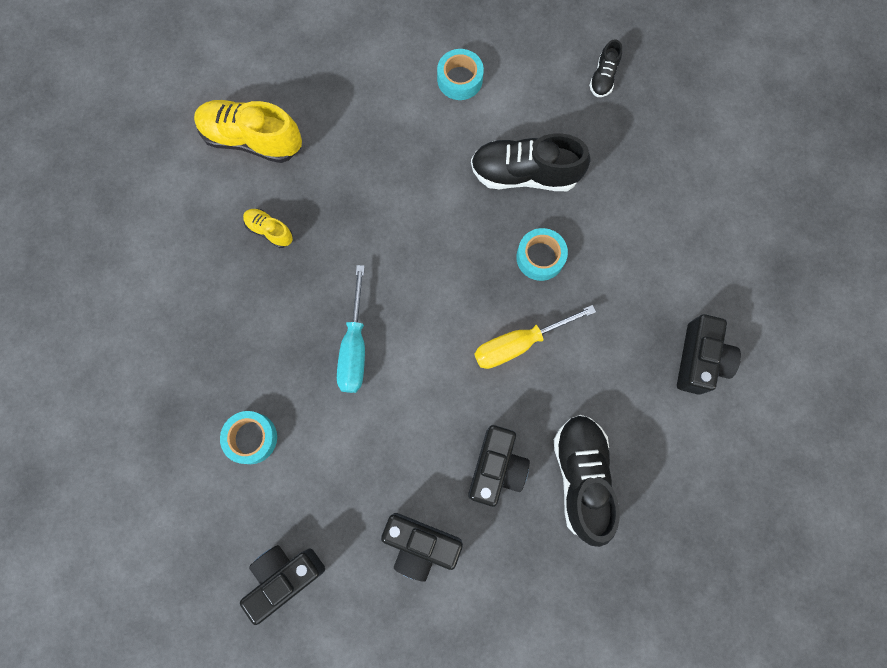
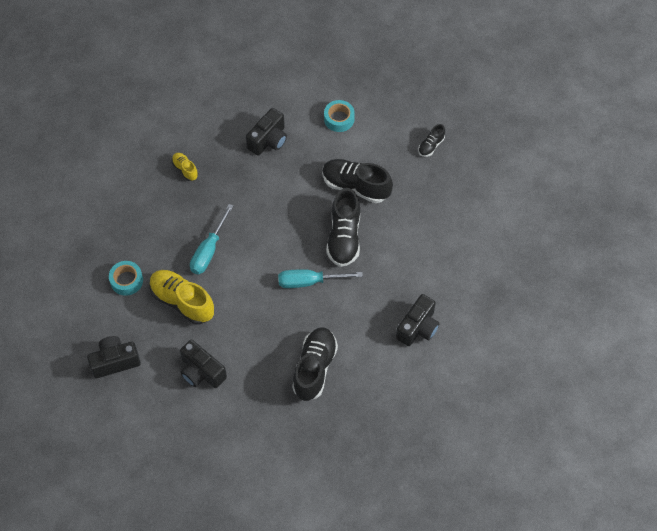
camera: 20 degrees right, 15 degrees down
(252, 139) = (196, 114): yellow shoe -> yellow shoe (182, 301)
(496, 468) = (265, 345): black camera -> black camera (268, 140)
(519, 344) = (309, 281): yellow screwdriver -> turquoise screwdriver
(540, 257) = (344, 237): turquoise tape -> black shoe

